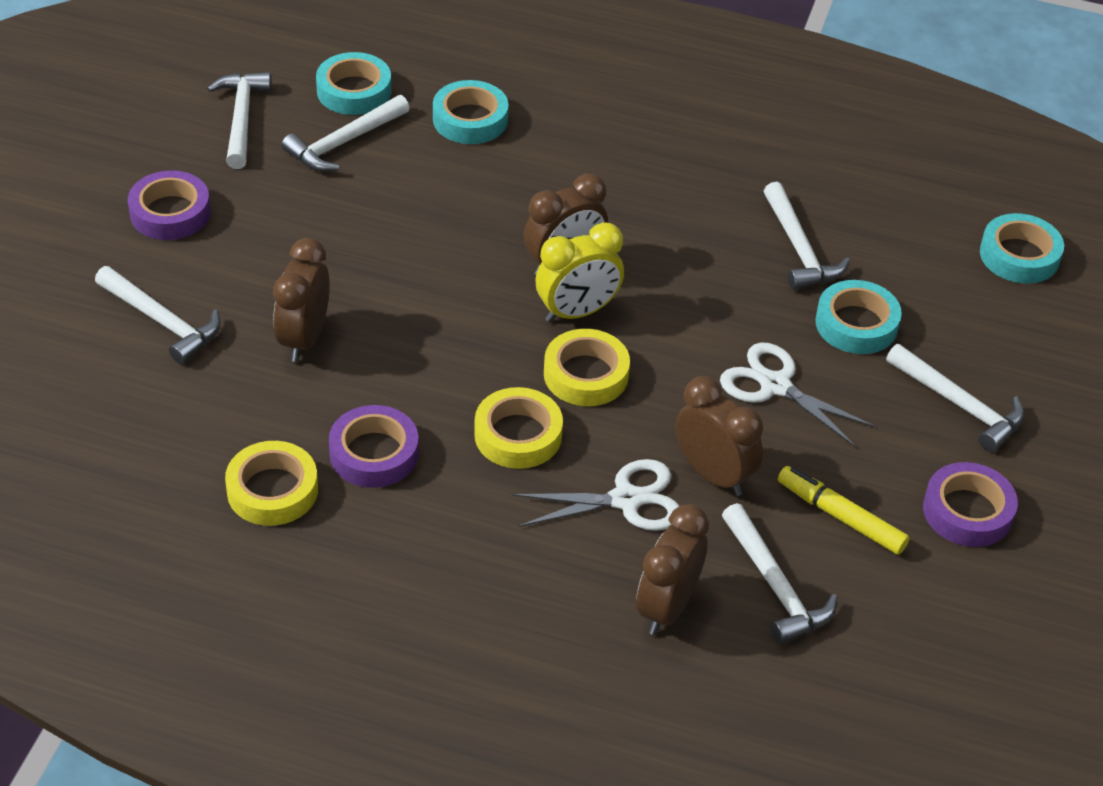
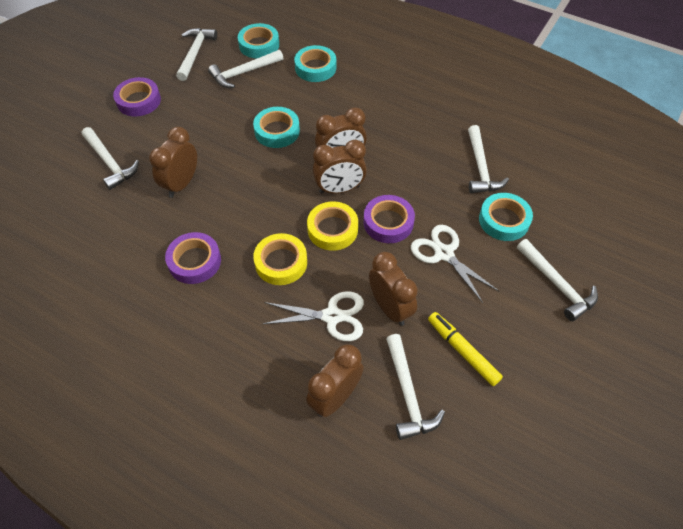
camera: 15 degrees right, 10 degrees up
(272, 490) = (129, 276): yellow tape -> none
(577, 312) = (339, 189): yellow clock -> brown clock
(967, 511) = (546, 361): purple tape -> purple tape (388, 222)
(1019, 255) = (615, 190): turquoise tape -> turquoise tape (277, 131)

